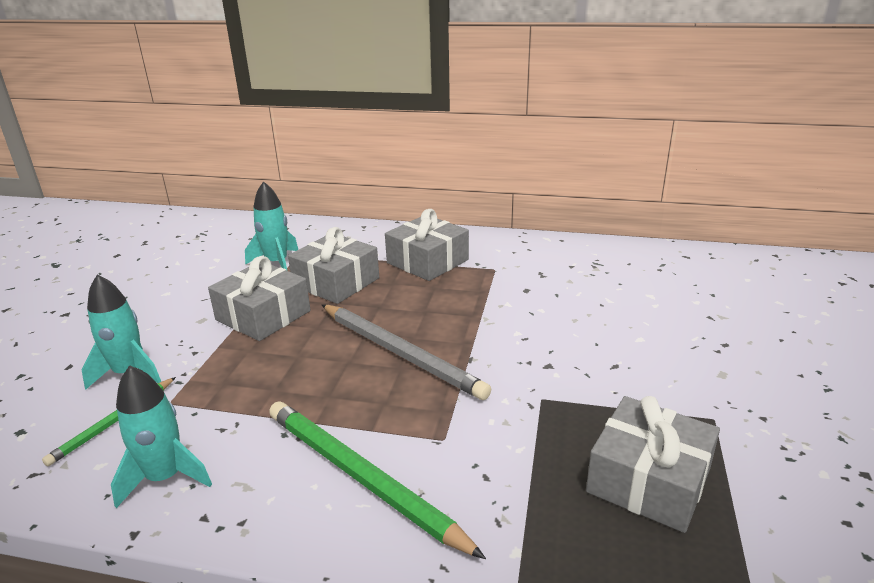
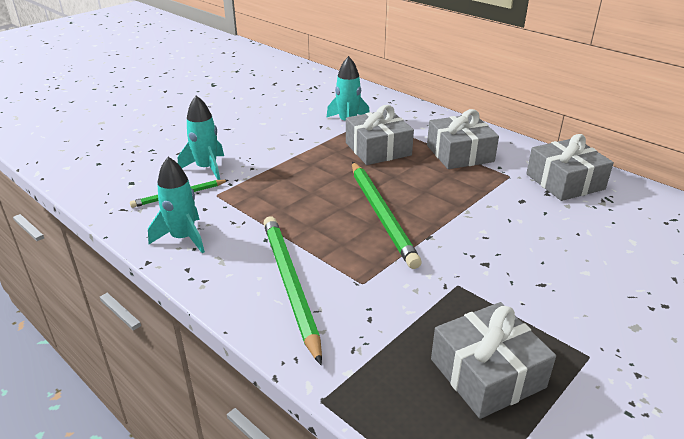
camera: 30 degrees right, 5 degrees up
(263, 315) = (311, 157): grey gift -> grey gift (565, 181)
(400, 353) = (381, 214): grey pencil -> green pencil

